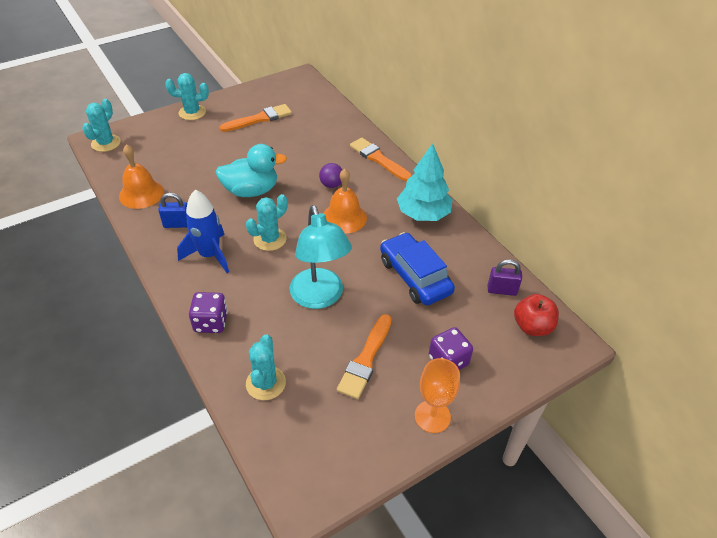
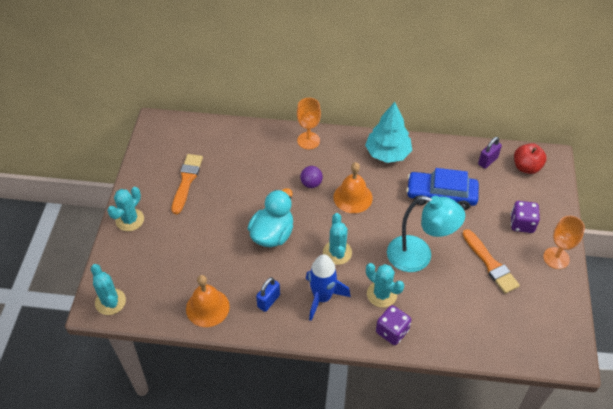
camera: 50 degrees left, 5 degrees up
(266, 383) = (470, 328): turquoise cactus -> turquoise cactus (381, 294)
(378, 159) = (308, 140): orange brush -> orange goblet

